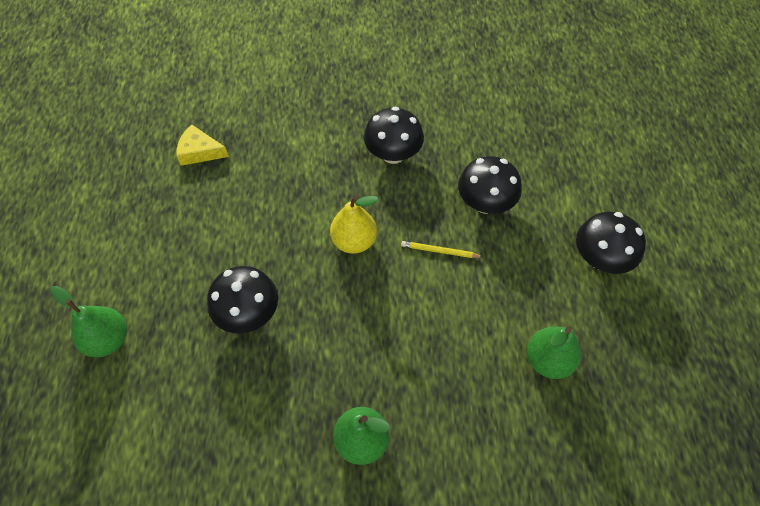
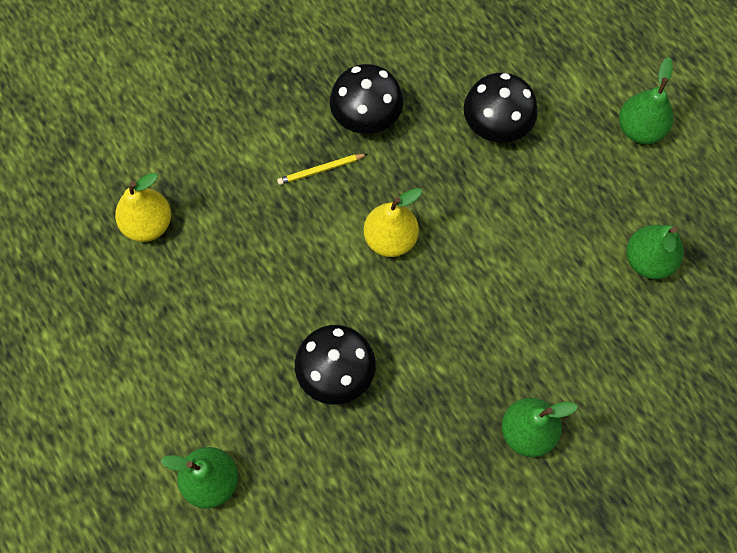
camera: 30 degrees left, 10 degrees up
(199, 151) = (148, 224): yellow cheese -> yellow pear
(440, 251) = (483, 203): yellow pencil -> yellow pencil (321, 170)
(600, 259) = (640, 129): black mushroom -> green pear

